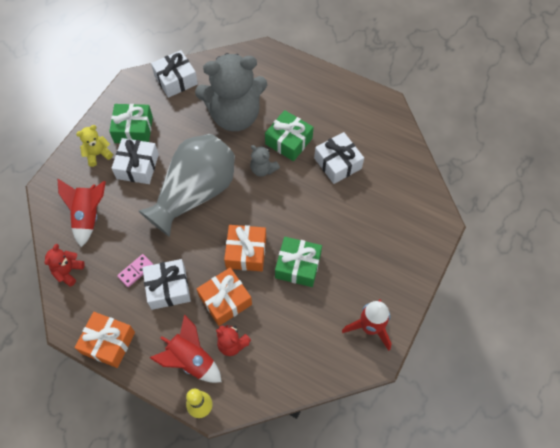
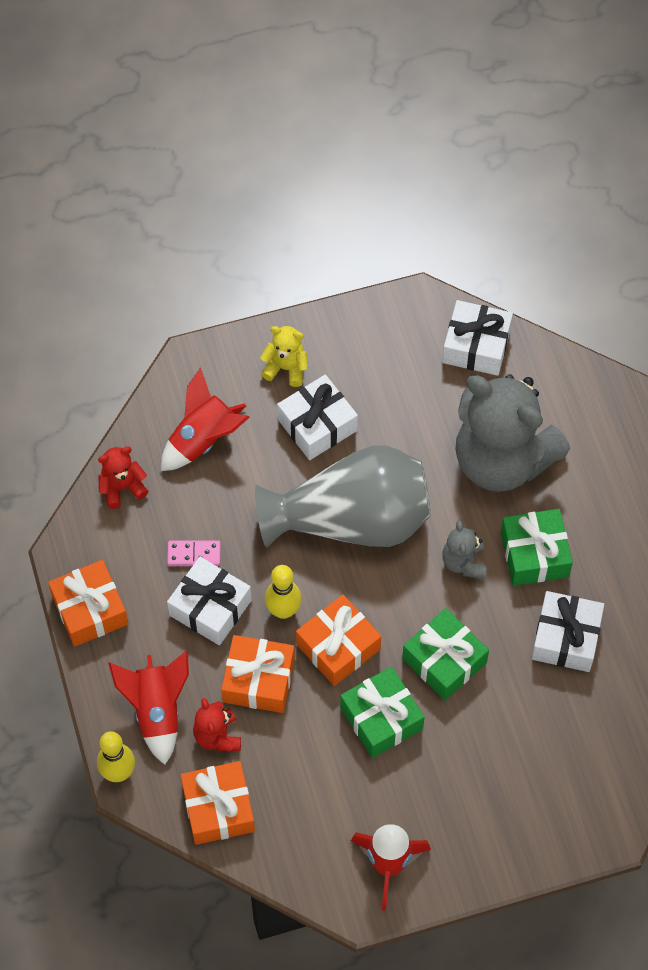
camera: 45 degrees right, 0 degrees up
(133, 130) = (358, 371): green gift -> green gift (444, 661)
(204, 259) = (283, 610): none -> yellow bowling pin
(267, 377) = (218, 808): none -> orange gift

